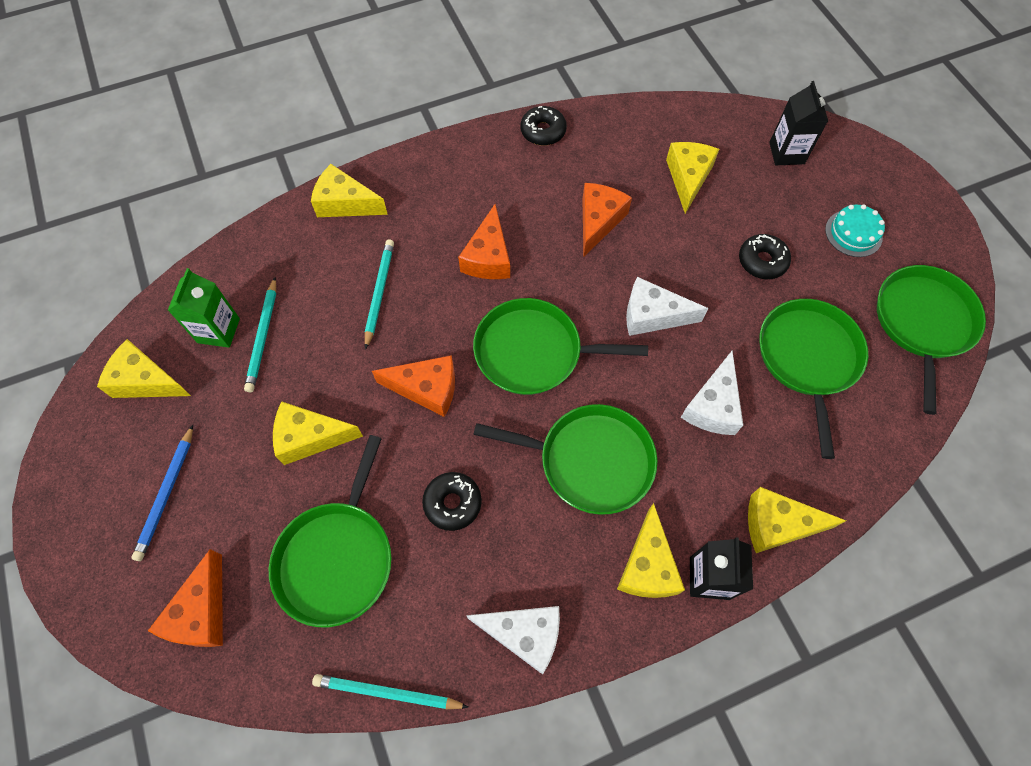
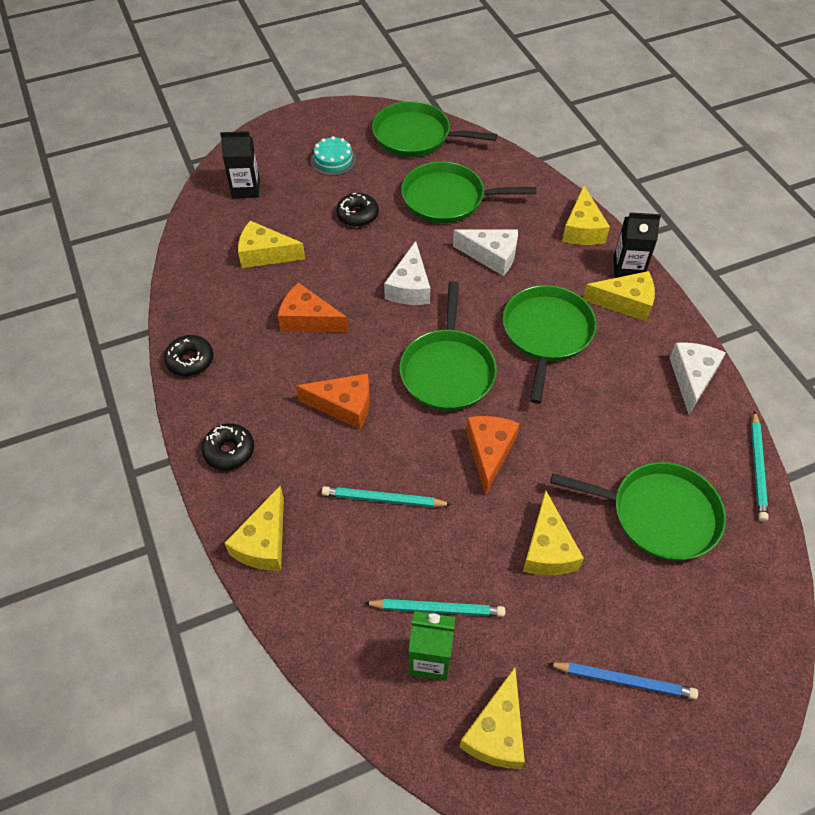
camera: 90 degrees left, 10 degrees down
(201, 612) = (730, 624): orange cheese -> none
(452, 503) = (596, 428): black donut -> black donut (229, 451)

